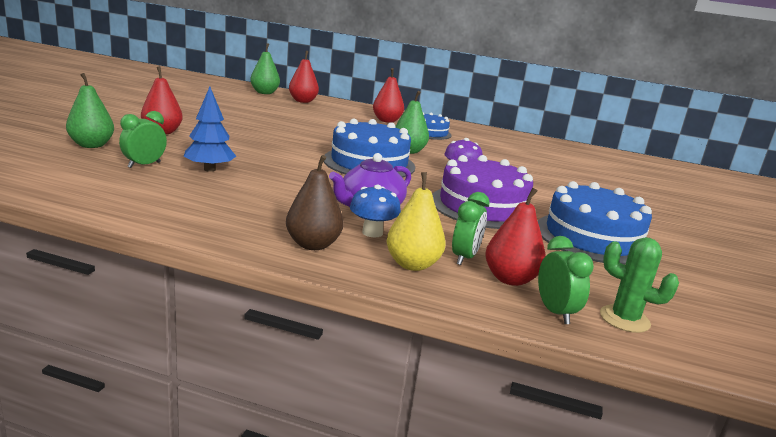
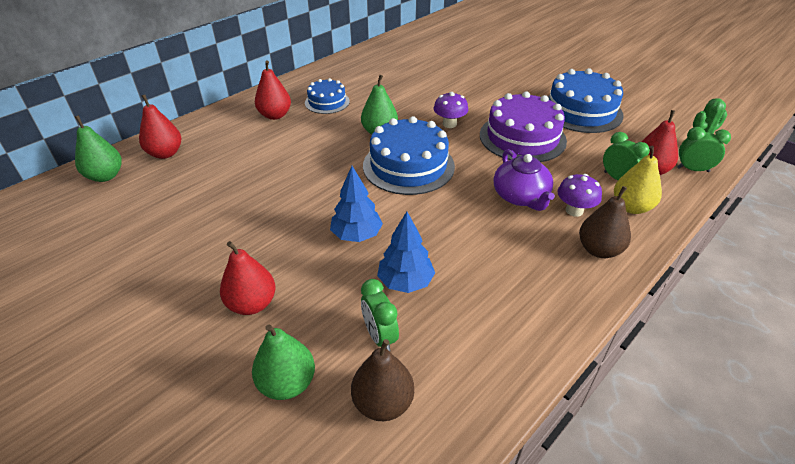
camera: 60 degrees left, 20 degrees up
(78, 169) = (383, 403): none -> brown pear
(256, 152) = (356, 235): none -> blue tree
(372, 232) = (574, 210): blue mushroom -> purple mushroom

